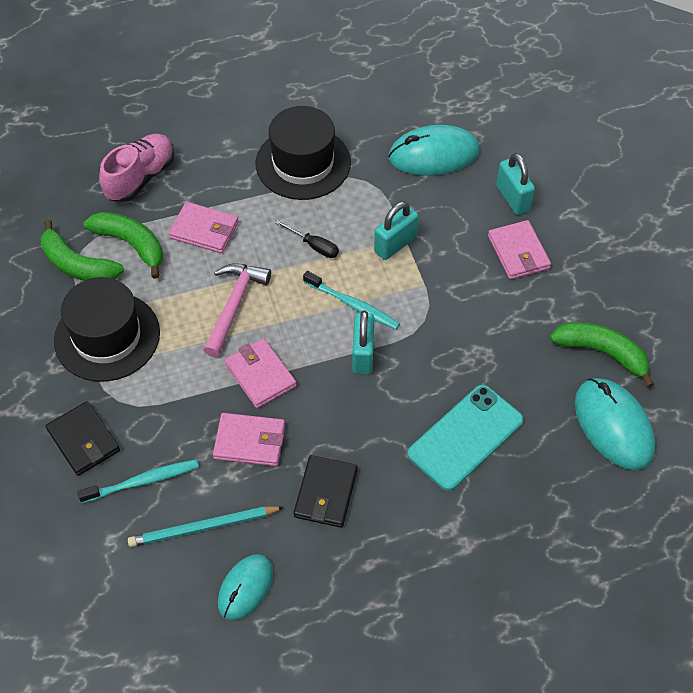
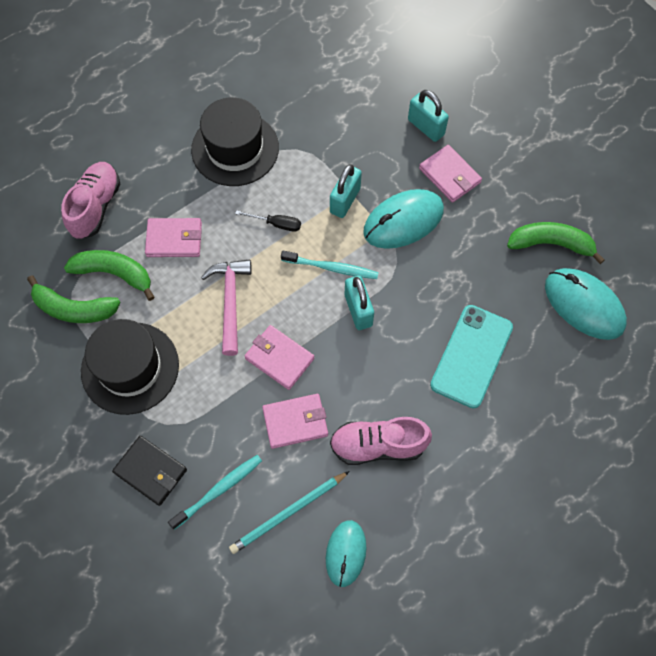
camera: 20 degrees left, 10 degrees up
(326, 493) = (378, 445): black wallet -> pink shoe
(433, 154) = (344, 107): turquoise mouse -> turquoise mouse (403, 221)

